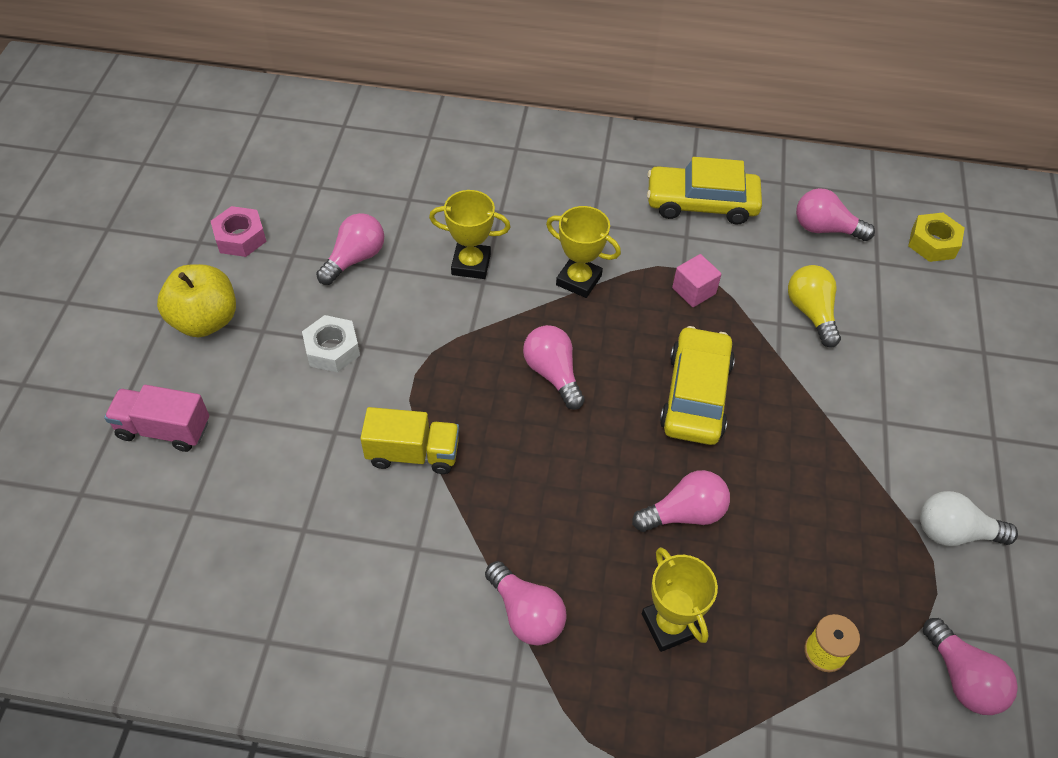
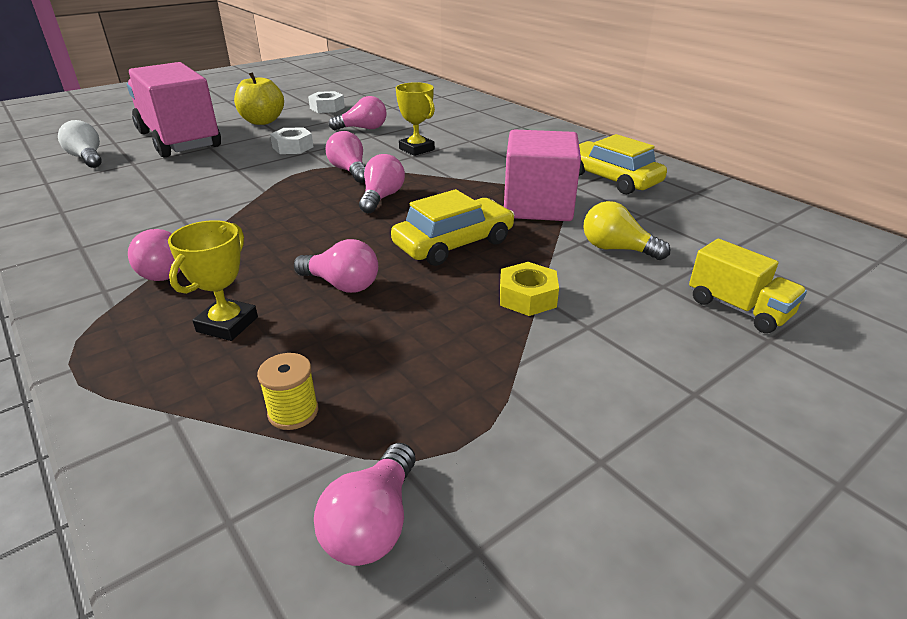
camera: 45 degrees right, 20 degrees down
(164, 429) = (179, 140): pink truck -> pink truck, size x2.08
(240, 237) = (327, 108): pink nut -> white nut
(413, 453) = (253, 190): yellow truck -> yellow truck (738, 308)
(579, 280) = (467, 175): yellow trophy -> none
(694, 291) = (538, 206): pink cube -> pink cube, size x2.28
(811, 313) = (617, 249): yellow light bulb -> yellow light bulb turned 90 degrees counterclockwise
(825, 229) = (700, 221): pink light bulb -> pink light bulb (349, 171)
(932, 243) = (805, 264): yellow nut -> yellow nut (527, 297)
(954, 532) = (543, 423): white light bulb -> white light bulb (87, 158)

